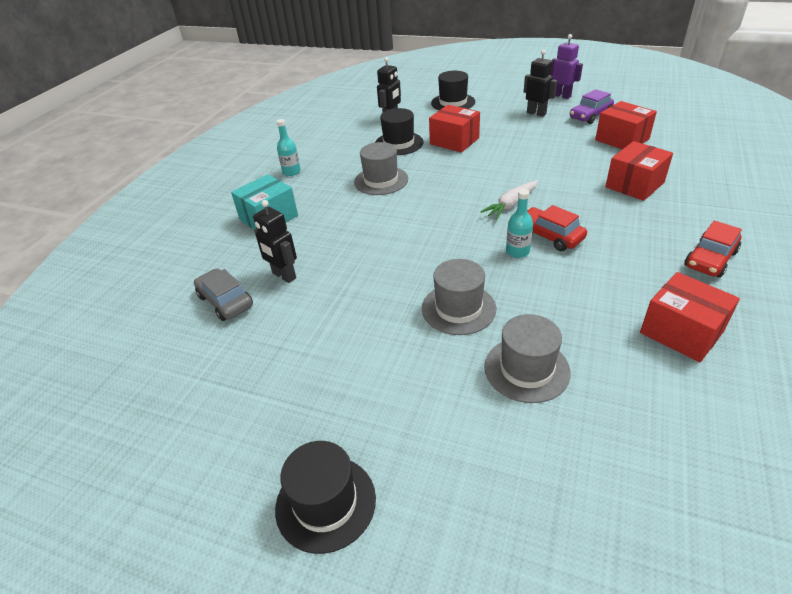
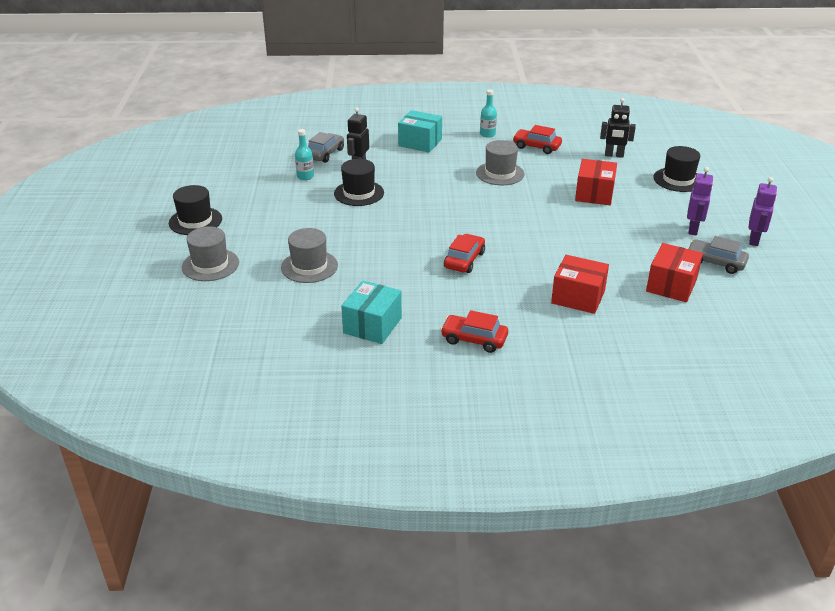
camera: 65 degrees right, 5 degrees down
(343, 151) = (536, 147): none -> red car
(398, 143) = (569, 168): black hat -> black hat (359, 193)
(458, 308) = (356, 234): grey hat -> grey hat (210, 265)
(511, 205) = (500, 237): white carrot -> none
(517, 251) = (434, 248): turquoise bottle -> turquoise bottle (305, 176)
(536, 113) = (693, 229): black robot -> purple robot
(590, 116) = (715, 262): purple car -> grey car
(681, 332) = (372, 325): red box -> turquoise box

